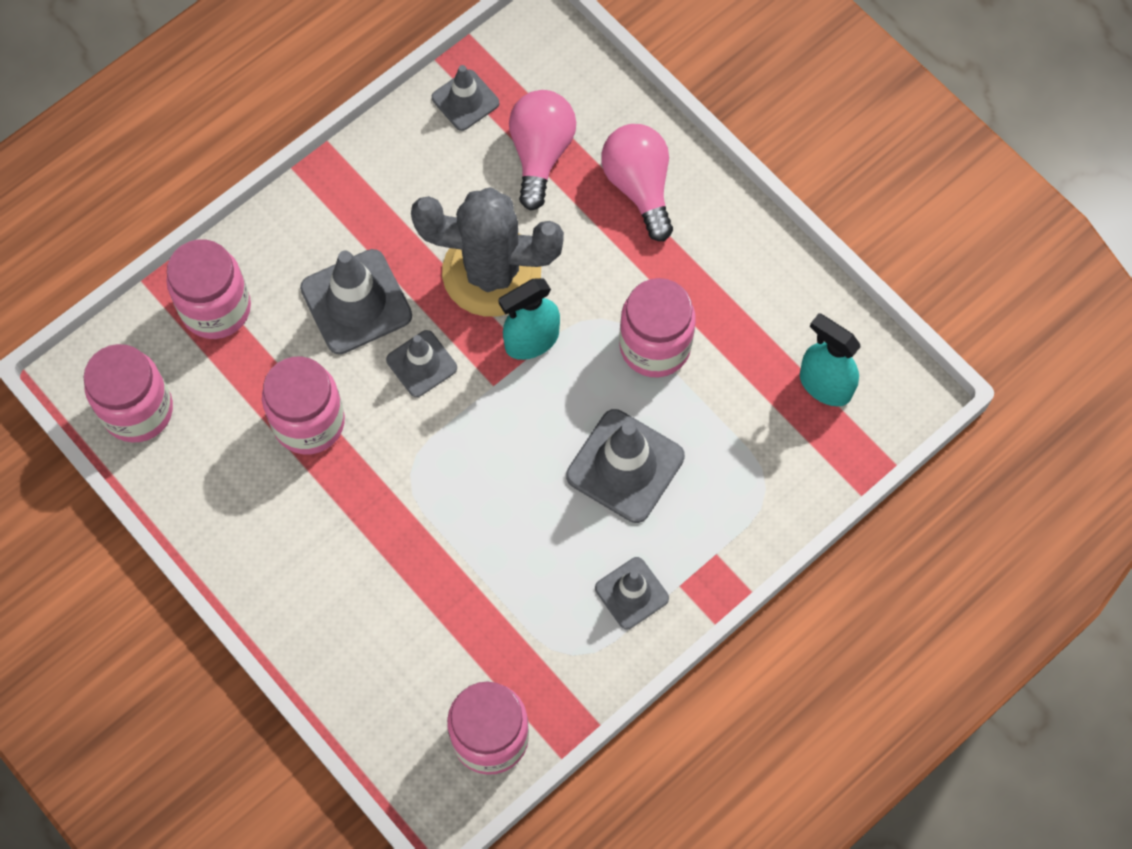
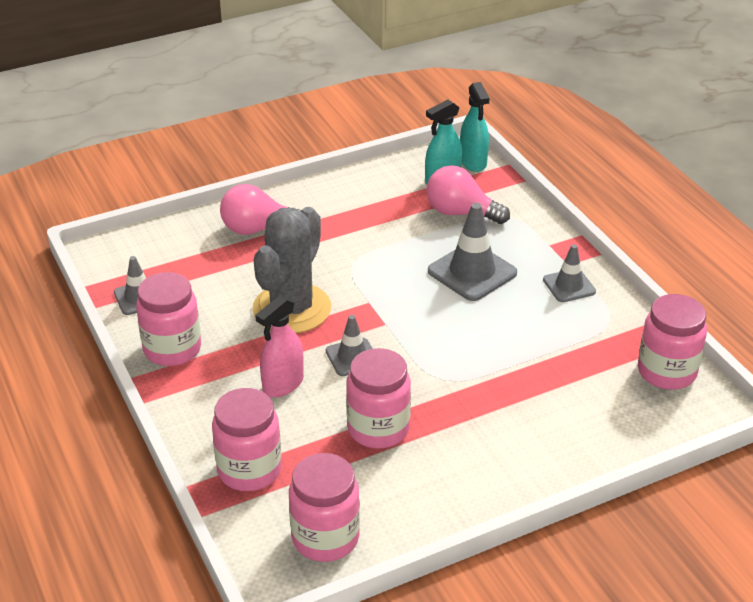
camera: 75 degrees left, 30 degrees down
(356, 302) = (283, 384): grey traffic cone -> pink spray bottle
(531, 340) = (356, 299): turquoise spray bottle -> turquoise spray bottle (473, 162)
(540, 153) = (206, 269): pink light bulb -> pink light bulb (460, 213)
(655, 346) = (385, 243): pink jar -> pink jar (172, 349)

